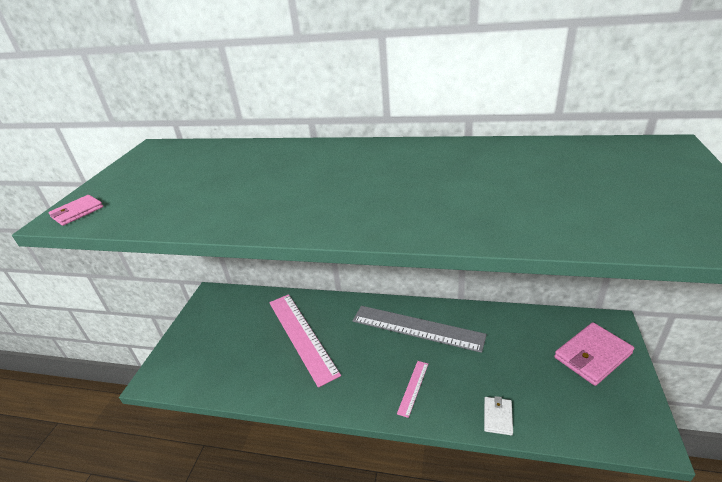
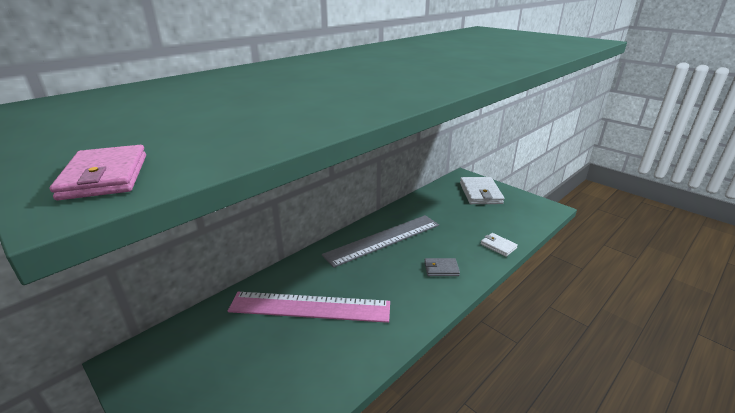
camera: 60 degrees left, 5 degrees down
(413, 388) = (441, 269): pink ruler -> grey wallet
(592, 356) = (480, 193): pink wallet -> white wallet

